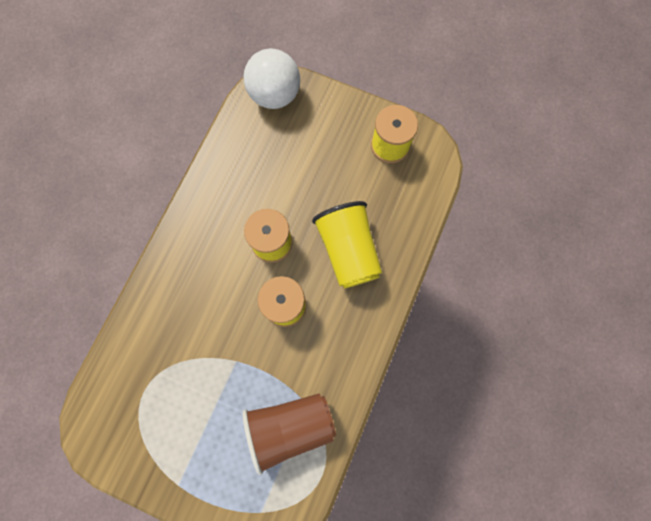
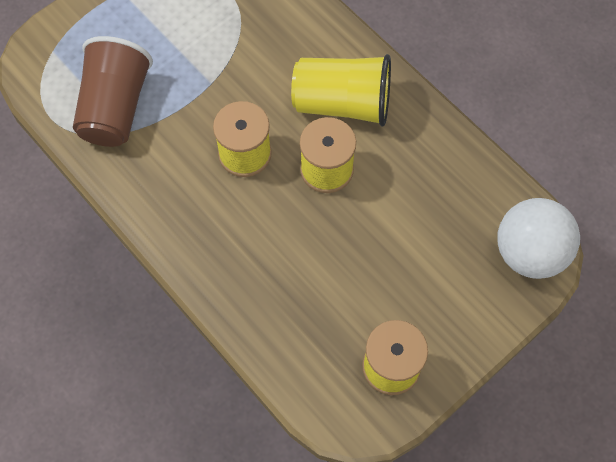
camera: 115 degrees right, 10 degrees down
(348, 250) = (273, 249): yellow cup -> yellow cup (342, 103)

